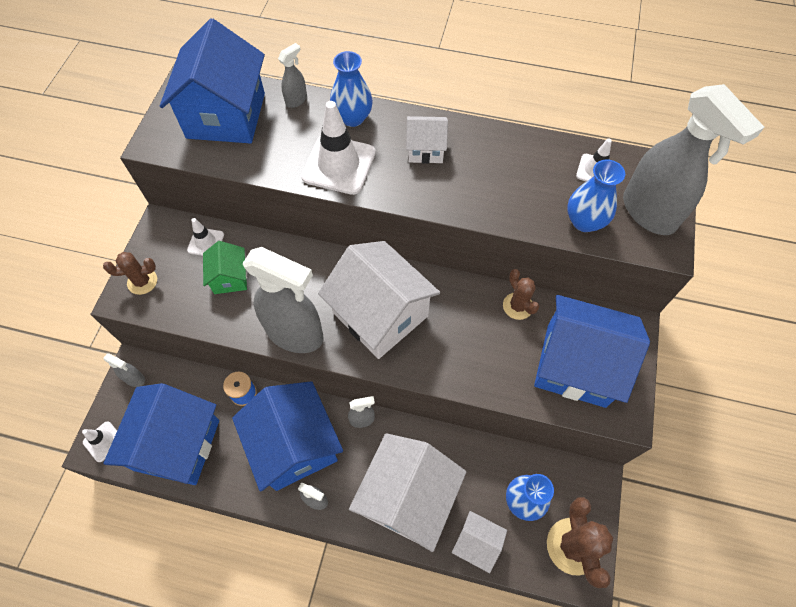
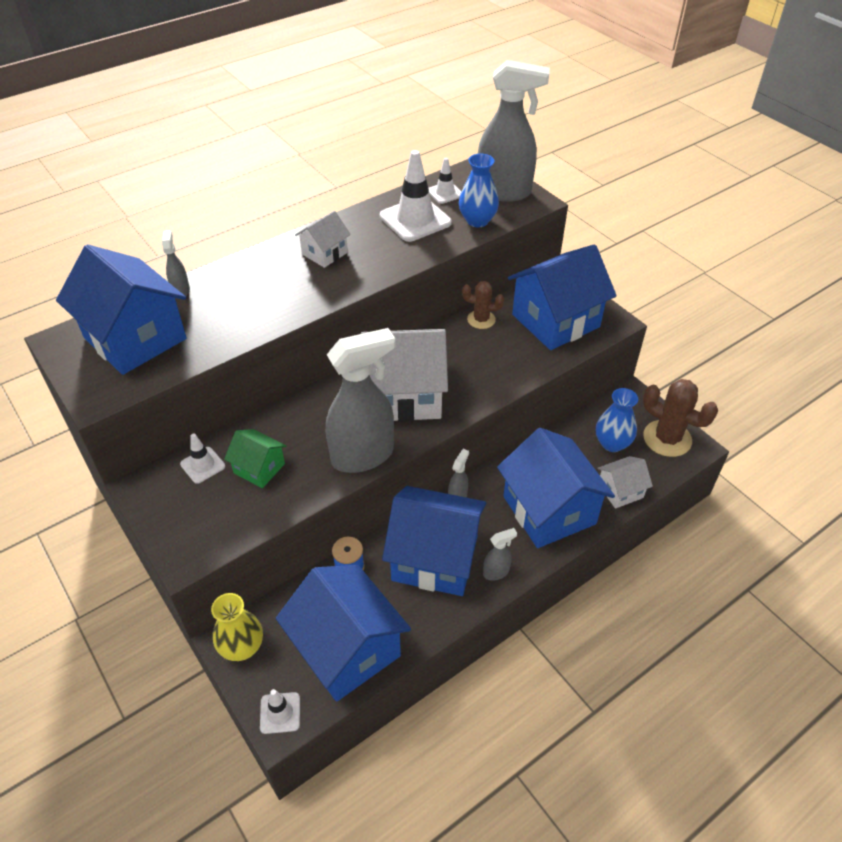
camera: 50 degrees left, 15 degrees down
(135, 379) = (242, 647): grey spray bottle -> yellow vase
(142, 281) = (185, 534): brown cactus -> none
(338, 165) = (276, 303): white traffic cone -> white traffic cone (415, 219)
(352, 118) = (243, 272): blue vase -> none
(407, 498) = (549, 510): white house -> blue house

